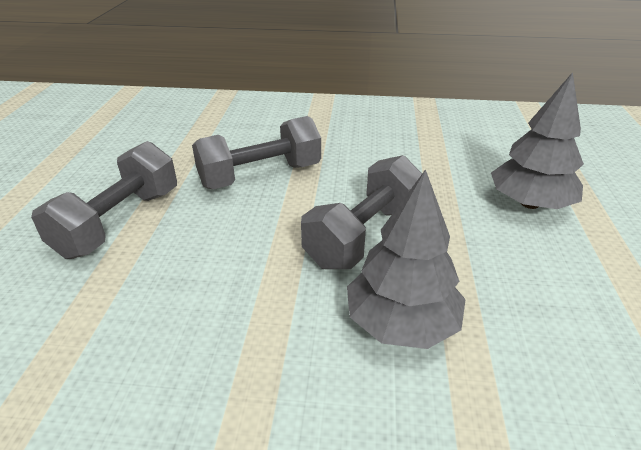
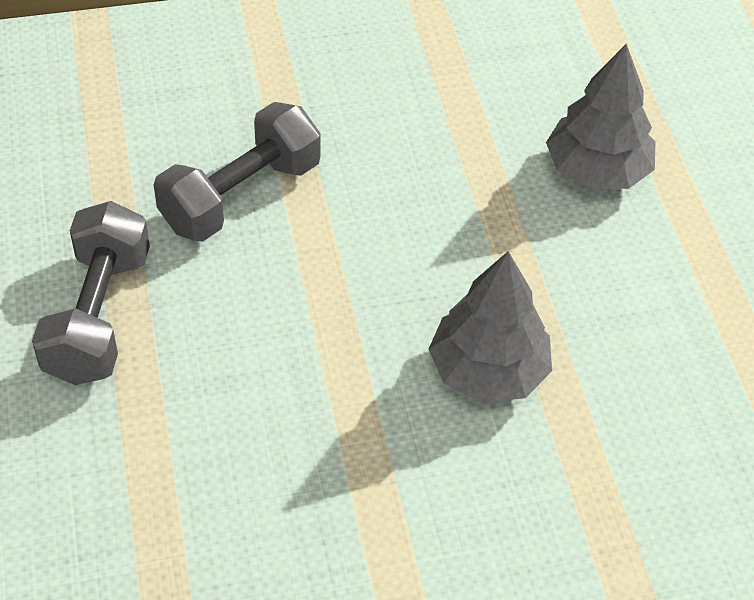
camera: 20 degrees left, 15 degrees up
(364, 235) = (413, 266): grey dumbbell -> none

